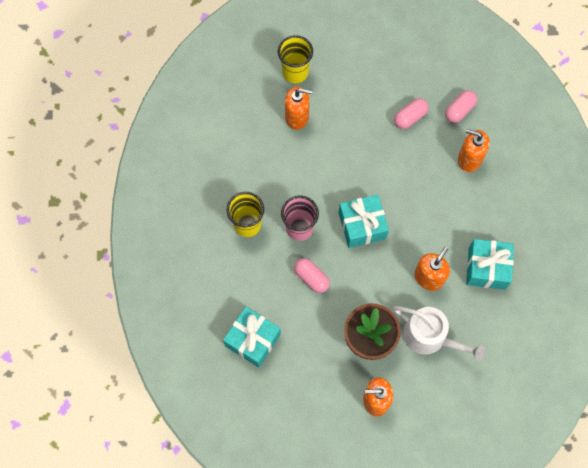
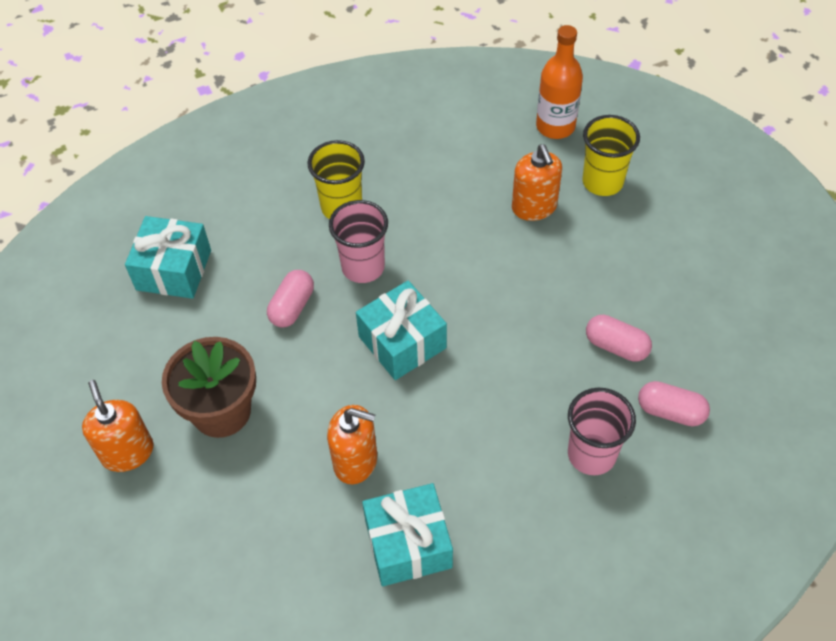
camera: 70 degrees right, 15 degrees down
(240, 78) = (555, 126): none -> orange bottle
(430, 336) = (256, 495): white watering can -> none
(469, 159) = (591, 454): orange soap dispenser -> pink cup

